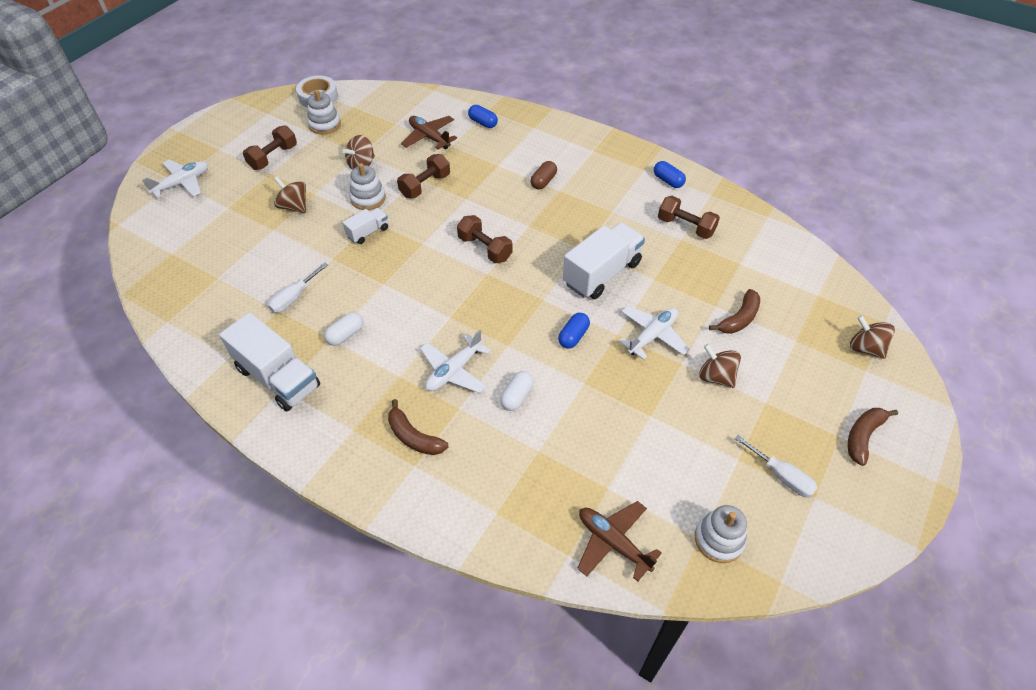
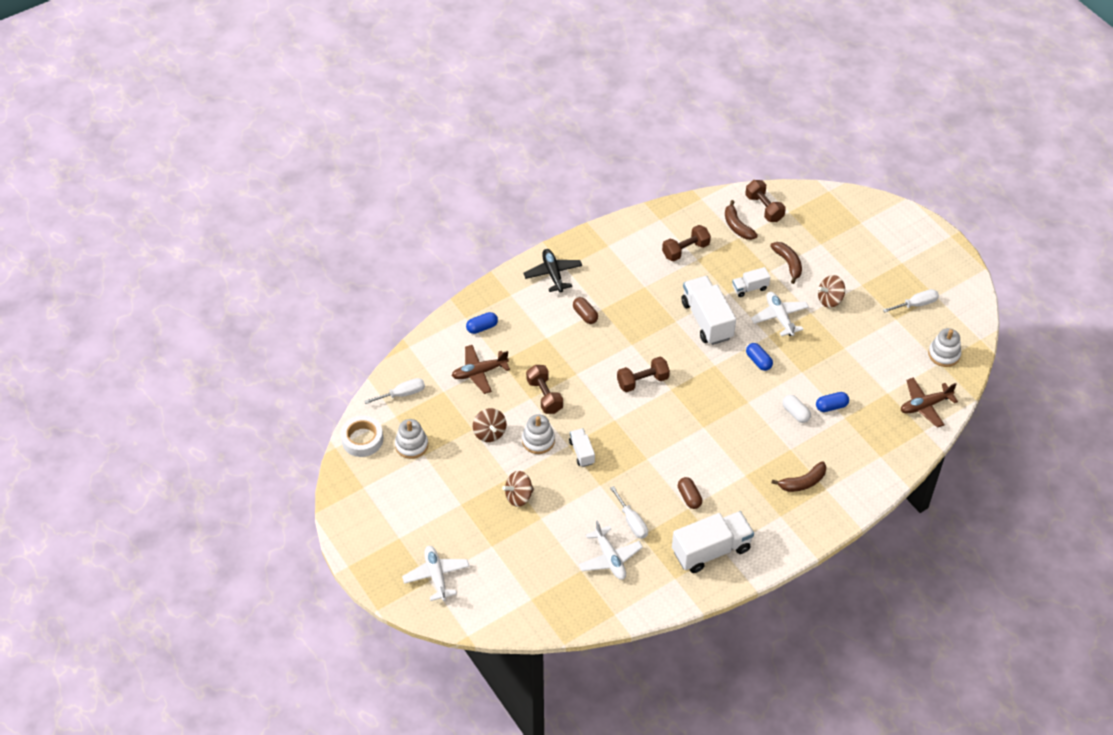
camera: 65 degrees left, 0 degrees up
(273, 157) = (438, 497): brown dumbbell -> brown dumbbell (764, 208)
(345, 335) = (689, 497): white capsule -> brown capsule
(379, 102) = (402, 394): none -> white screwdriver
(454, 371) = (756, 441): white plane -> white plane (610, 558)
(579, 145) = (553, 274): none -> black plane
(668, 181) = (629, 237): blue capsule -> blue capsule (831, 406)
(675, 295) = (750, 288): none -> white truck
(863, 437) = (907, 251): brown banana -> brown banana (737, 226)
(865, 348) = (844, 213): brown spinning top -> none

